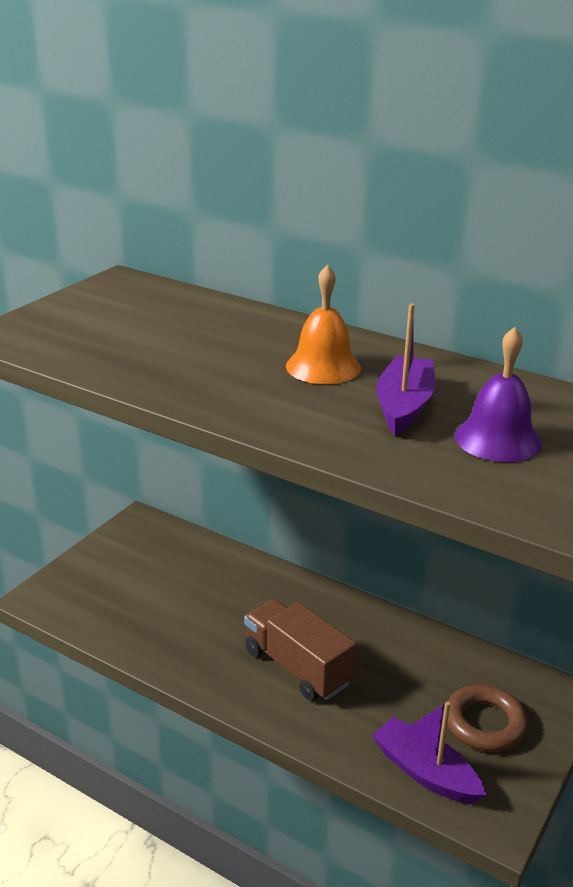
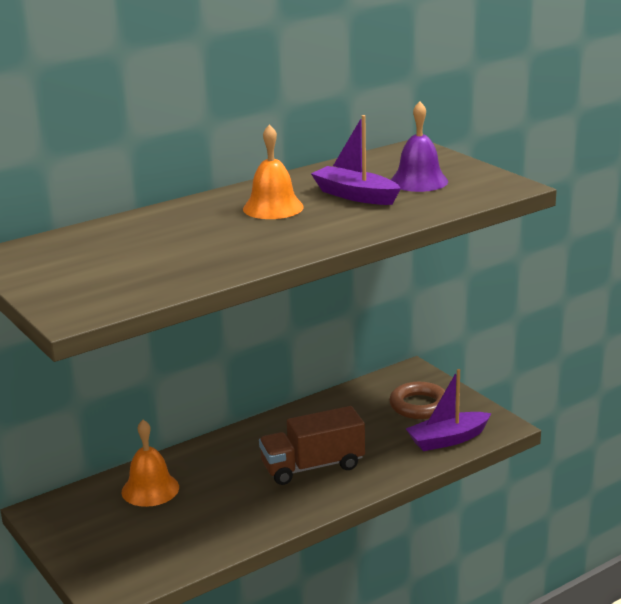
camera: 65 degrees left, 5 degrees down
(200, 569) = (150, 489): none -> orange bell

